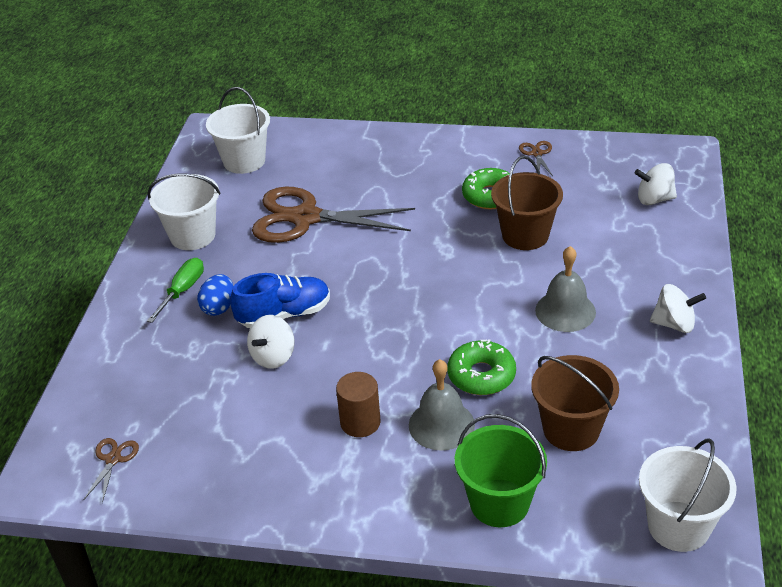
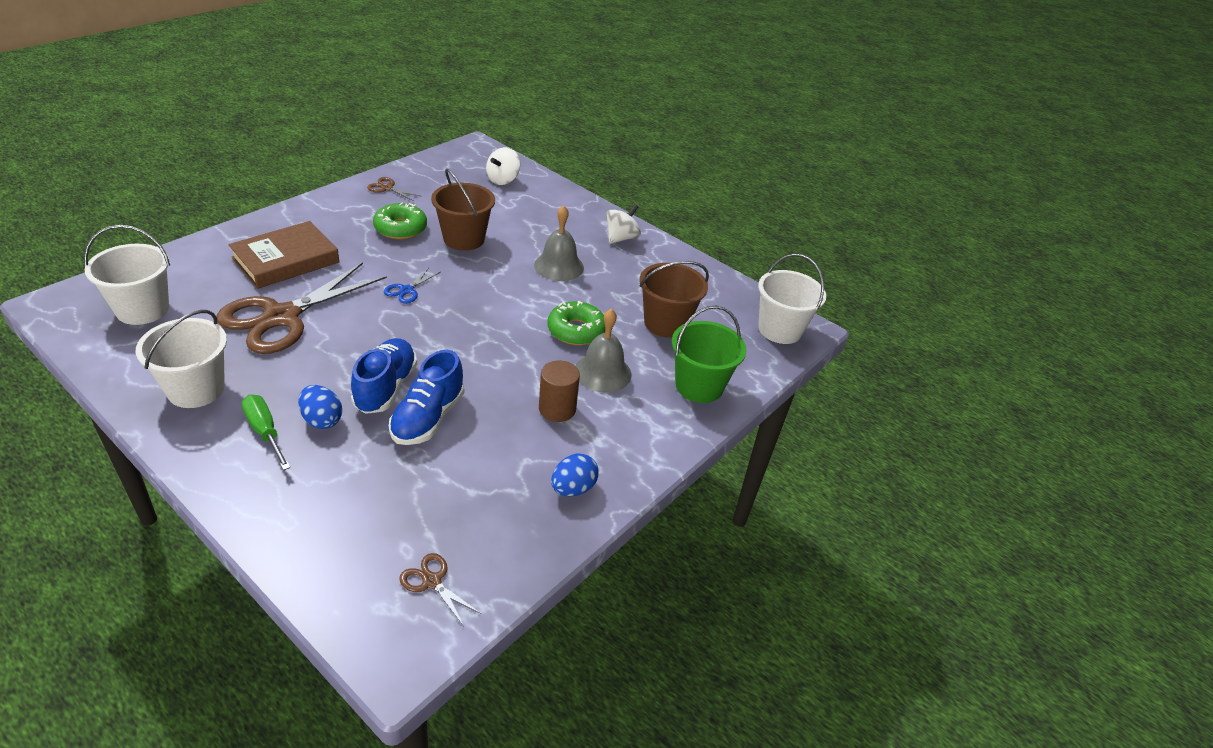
camera: 65 degrees left, 0 degrees up
(273, 357) = (428, 418): white spinning top -> blue shoe
(273, 485) = (573, 488): none -> blue egg
(372, 175) = (286, 260): none -> brown book
(412, 251) = (406, 290): none -> blue scissors

